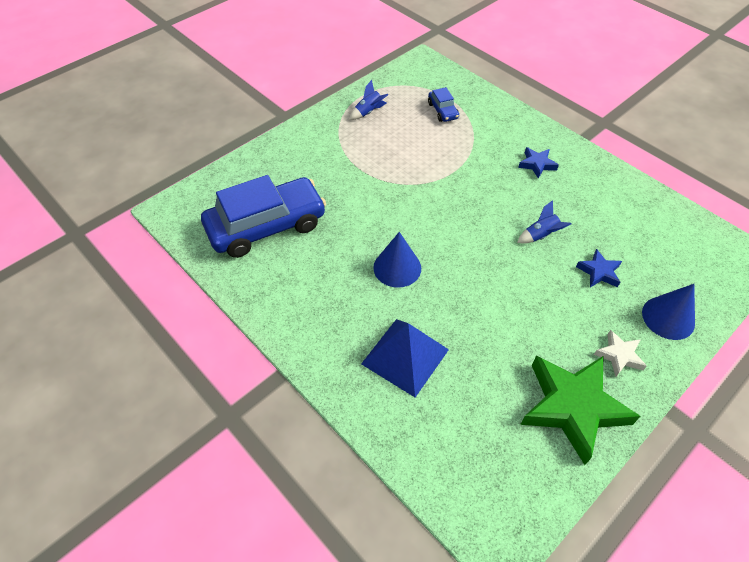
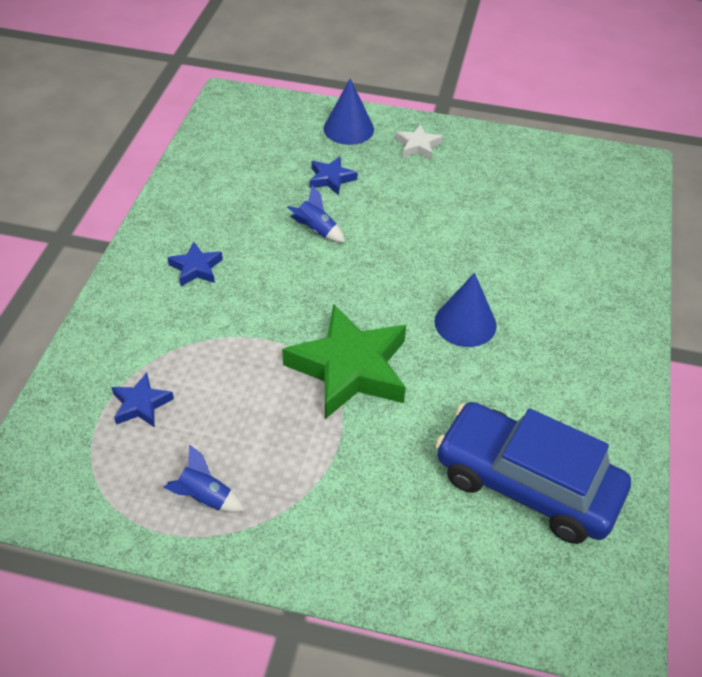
camera: 125 degrees left, 5 degrees down
(405, 356) = (558, 270): blue pyramid -> none
(442, 111) = (141, 404): blue car -> blue star
(573, 407) = (495, 158): green star -> green star (349, 368)

